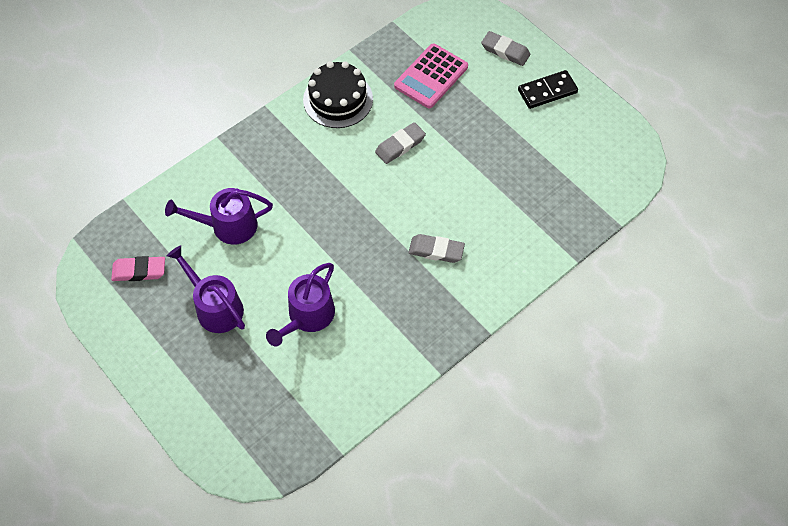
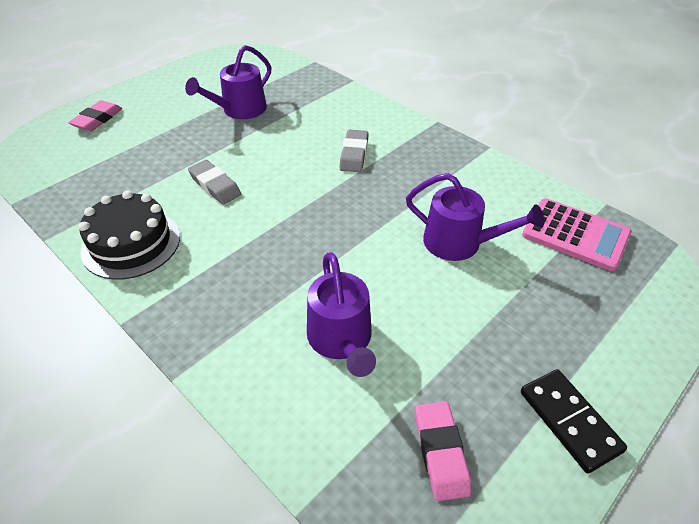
camera: 95 degrees left, 15 degrees down
(215, 307) = (474, 336): purple watering can -> purple watering can (240, 110)
(431, 76) = (117, 167): pink calculator -> pink calculator (575, 235)
(505, 51) = (97, 119): grey eraser -> pink eraser
(547, 91) = (160, 95): black domino -> black domino (569, 421)

